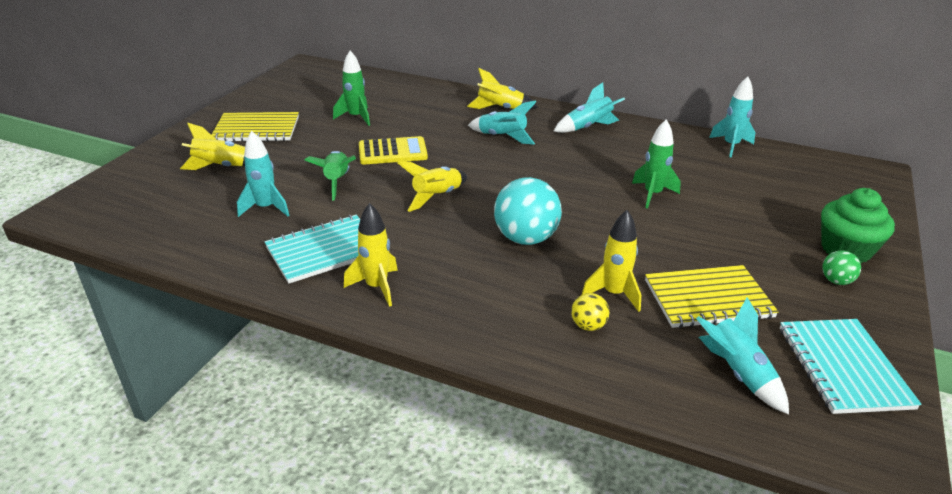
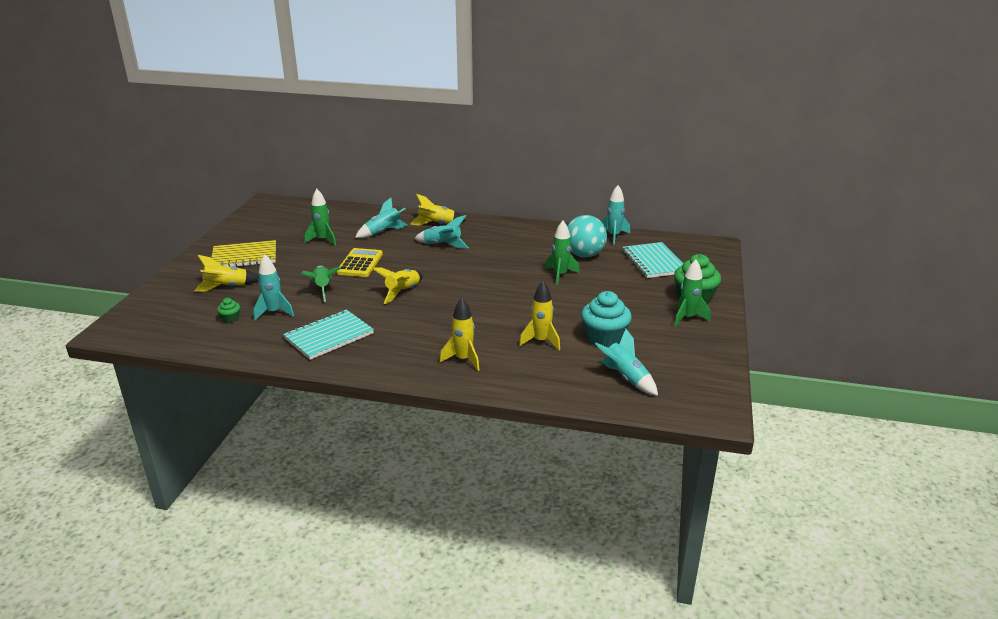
camera: 10 degrees left, 5 degrees down
(210, 210) = (230, 318): none -> green cupcake
(377, 287) = (374, 355): yellow rocket -> yellow rocket (463, 359)
(392, 152) = (360, 263): yellow calculator -> yellow calculator turned 60 degrees counterclockwise
(526, 238) = (474, 313): turquoise ball -> turquoise ball (584, 255)
(588, 127) = (507, 232): turquoise rocket -> turquoise rocket (383, 232)
(588, 326) = (526, 362): yellow ball -> none
(708, 299) = (604, 338): yellow notebook -> turquoise cupcake
(836, 281) = (687, 318): green ball -> green rocket
(843, 367) = (691, 367): turquoise notebook -> turquoise notebook (654, 262)

